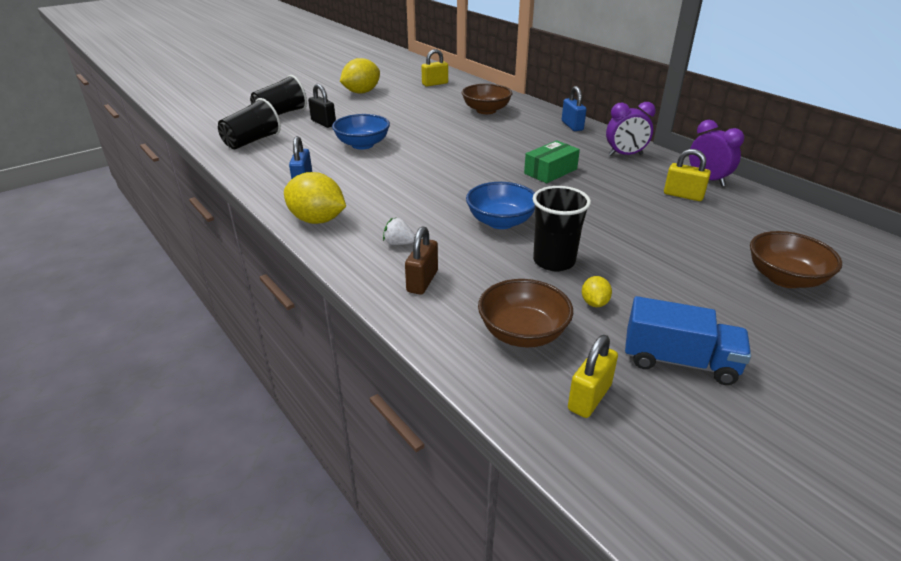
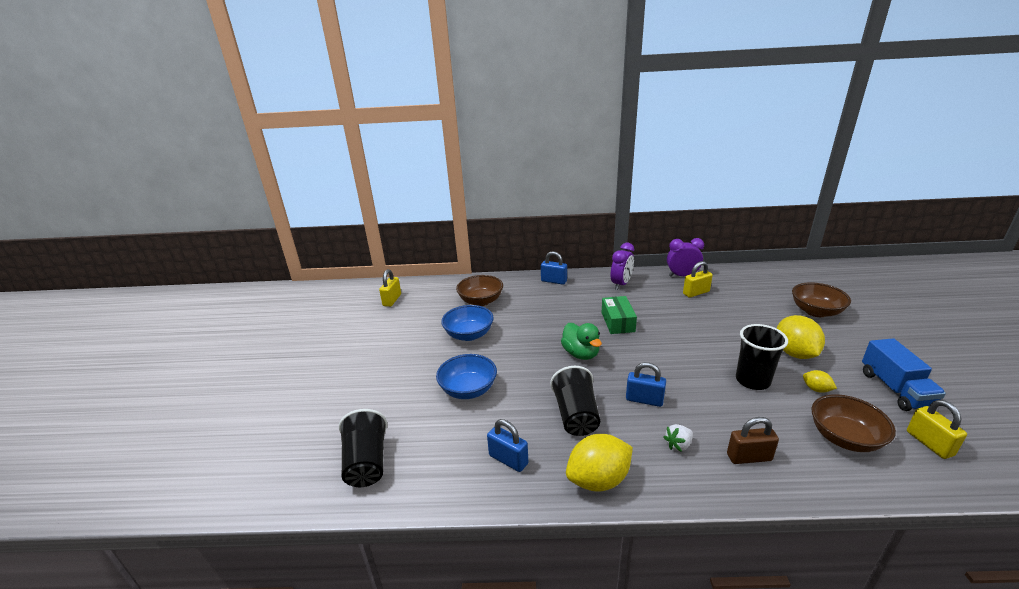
camera: 50 degrees left, 5 degrees down
(281, 114) = (323, 415): black cup -> black cup (576, 415)
(323, 123) = (388, 394): black padlock -> none
(361, 92) = (349, 344): yellow lemon -> yellow lemon (794, 353)
(422, 281) = (749, 457): brown padlock -> brown padlock turned 60 degrees counterclockwise
(443, 213) = (644, 400): none -> blue padlock
(471, 170) = (581, 354): none -> green duck
(500, 222) = (679, 378): blue bowl -> blue bowl (469, 335)
(679, 361) = (895, 389): blue truck -> blue truck turned 120 degrees clockwise

